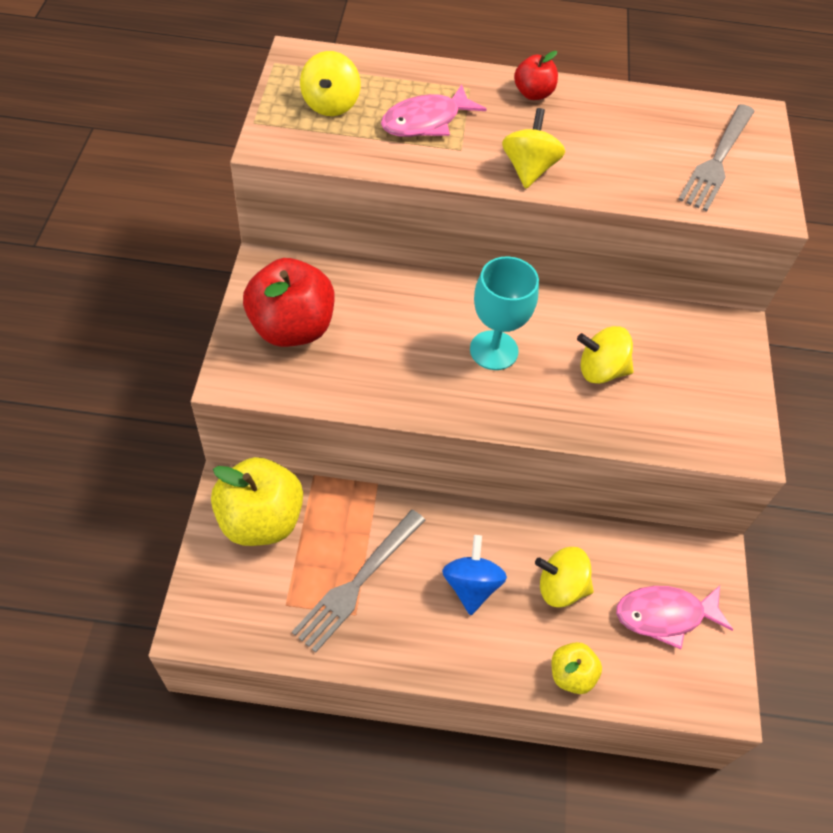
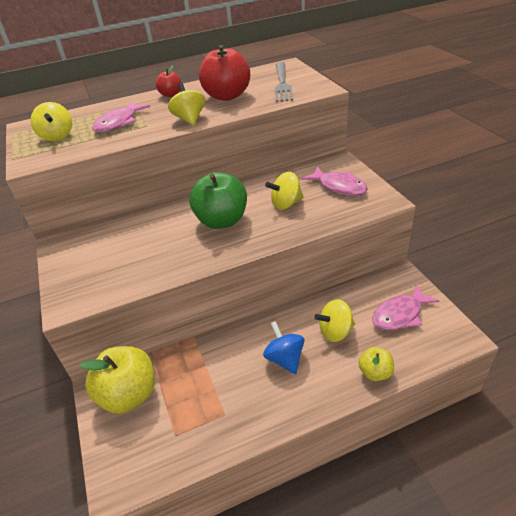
camera: 20 degrees left, 15 degrees down
(292, 328) = (92, 264): red apple -> red apple (227, 96)
(357, 583) = (214, 396): grey fork -> none
(494, 350) = (222, 221): turquoise goblet -> green apple
(699, 382) = (339, 186): none -> pink fish

